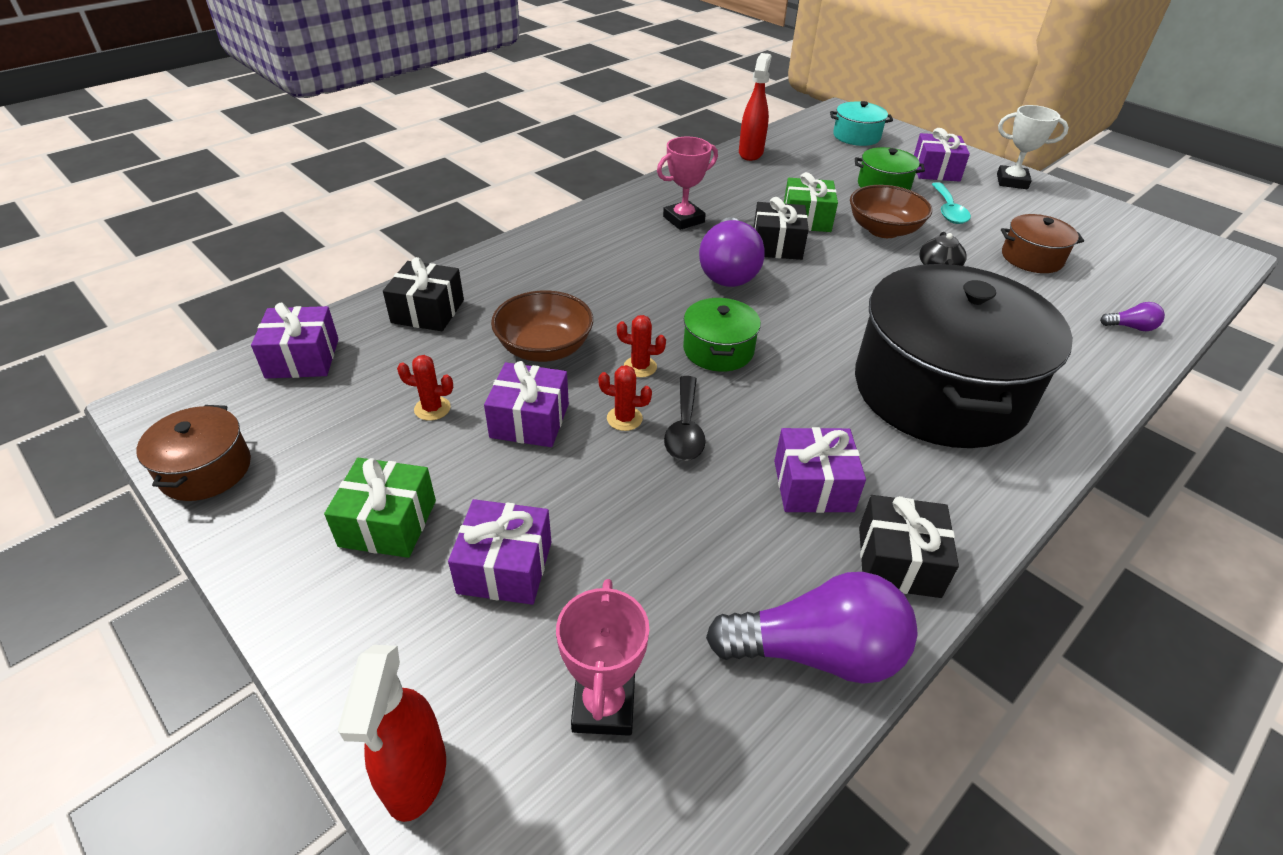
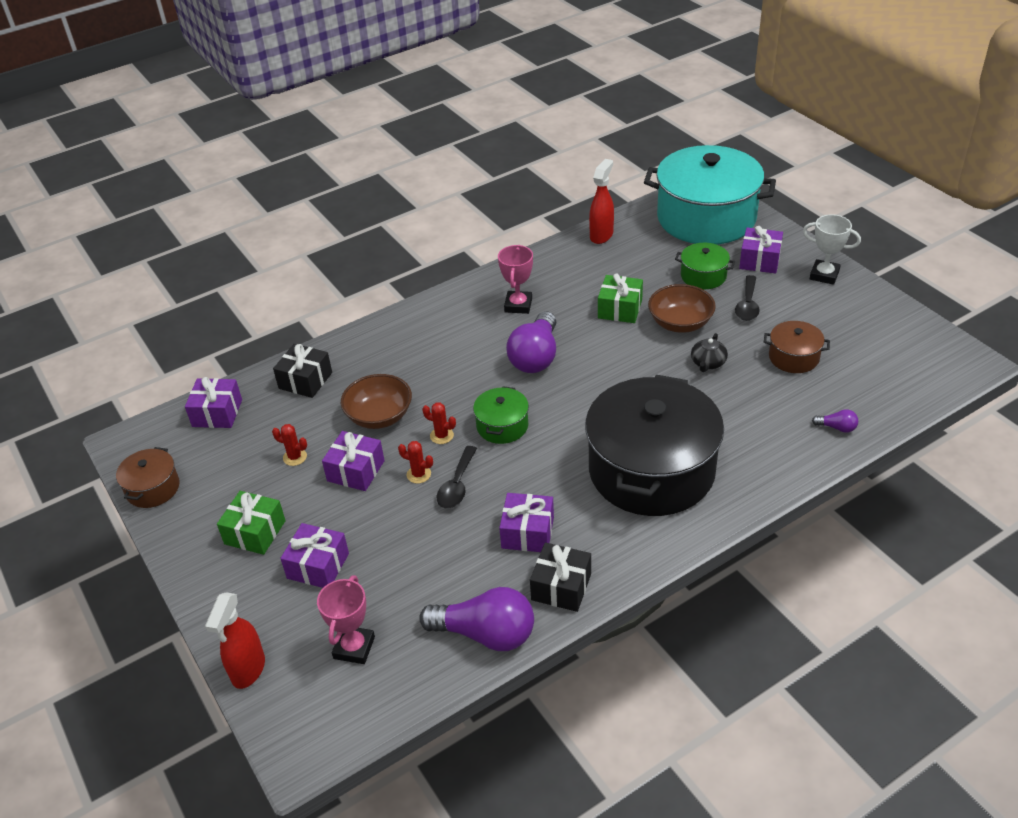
camera: 15 degrees right, 0 degrees up
(683, 219) = (518, 305): pink trophy -> pink trophy turned 60 degrees counterclockwise
(777, 245) = (584, 334): black gift -> none
(856, 136) = (706, 218): turquoise pot -> turquoise pot, size x2.30
(948, 210) = (747, 305): turquoise spoon -> black spoon

